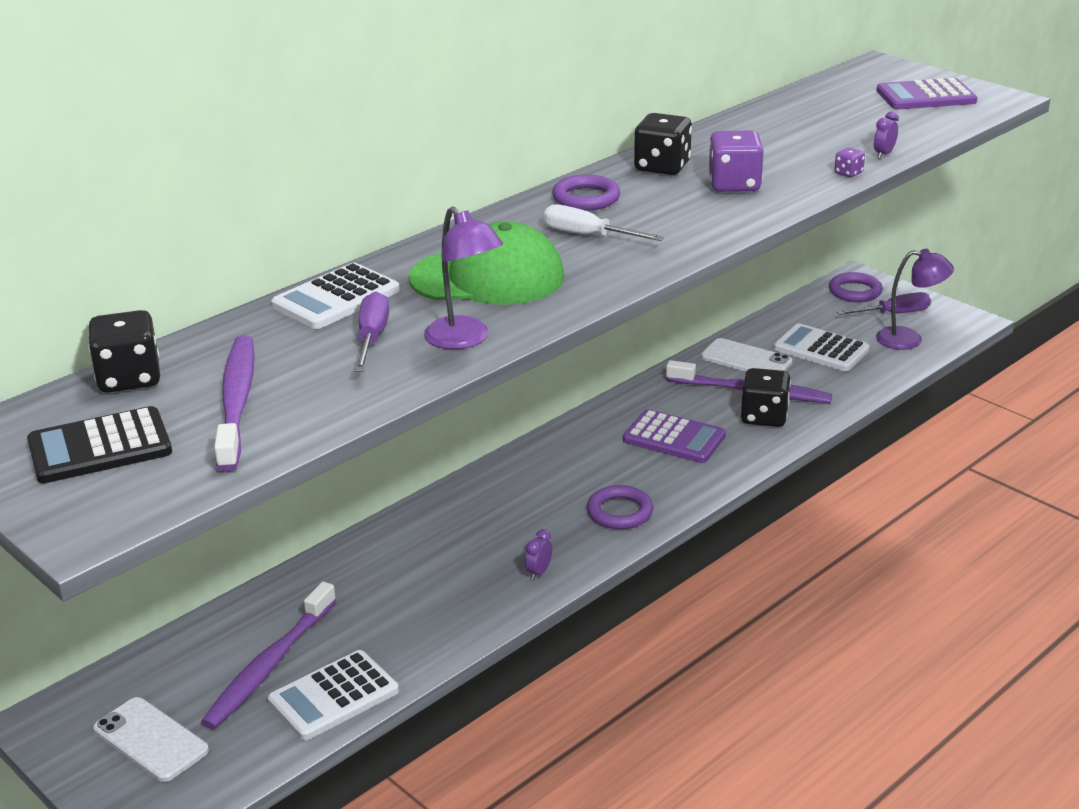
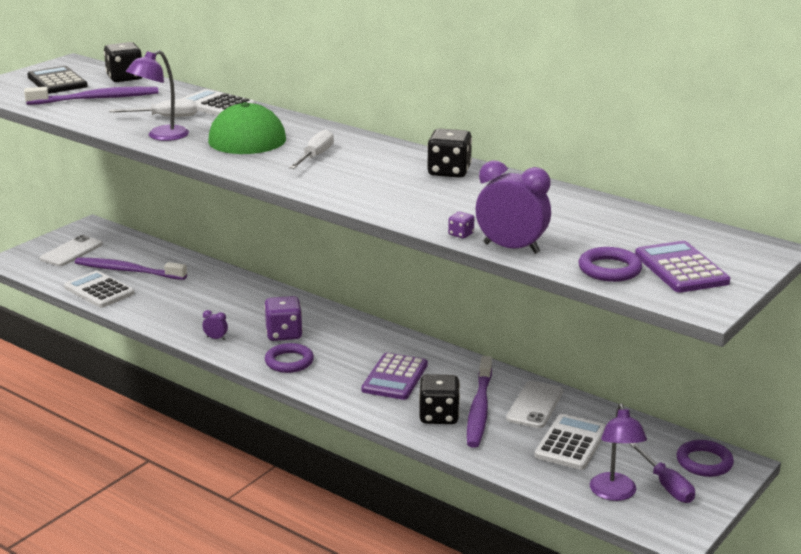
camera: 80 degrees right, 5 degrees down
(372, 338) = (165, 117): purple screwdriver -> white screwdriver
(586, 198) = (380, 152): purple ring -> purple ring (609, 269)
(734, 184) = (421, 195): purple dice -> purple dice (284, 334)
(883, 154) = (511, 248): purple clock -> purple clock, size x2.28

